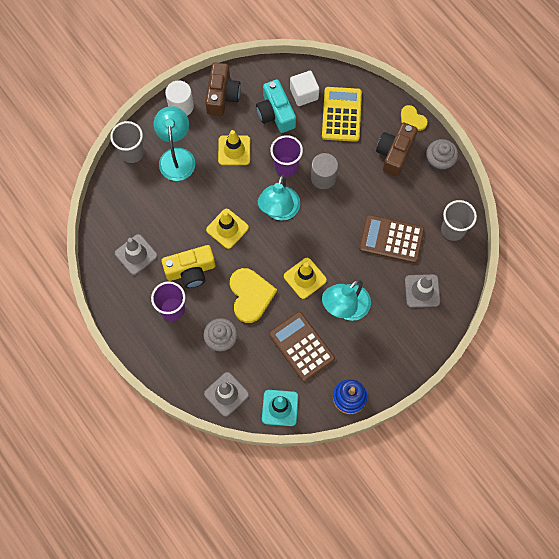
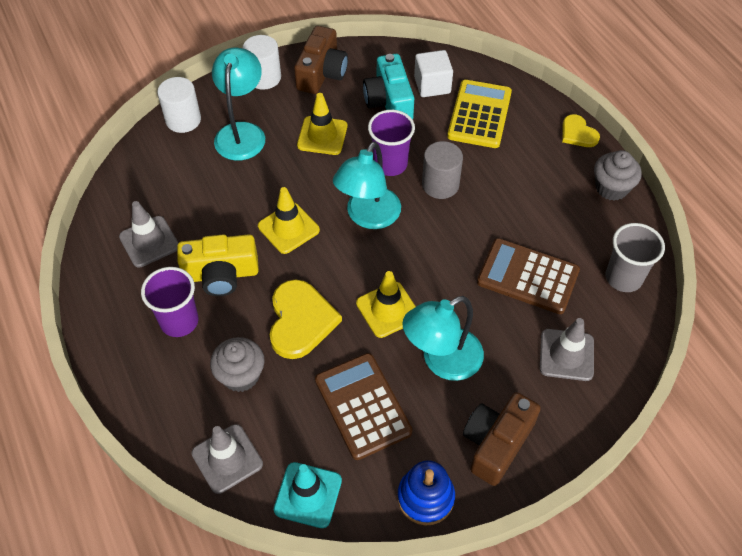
camera: 10 degrees right, 15 degrees down
(132, 152) = (183, 120): grey cup -> white cylinder
(394, 153) = (548, 169): brown camera -> brown camera (496, 443)

